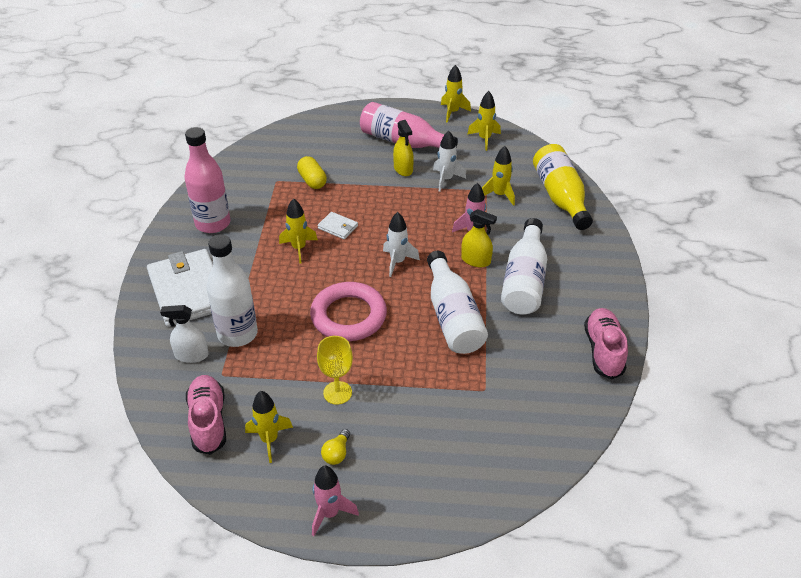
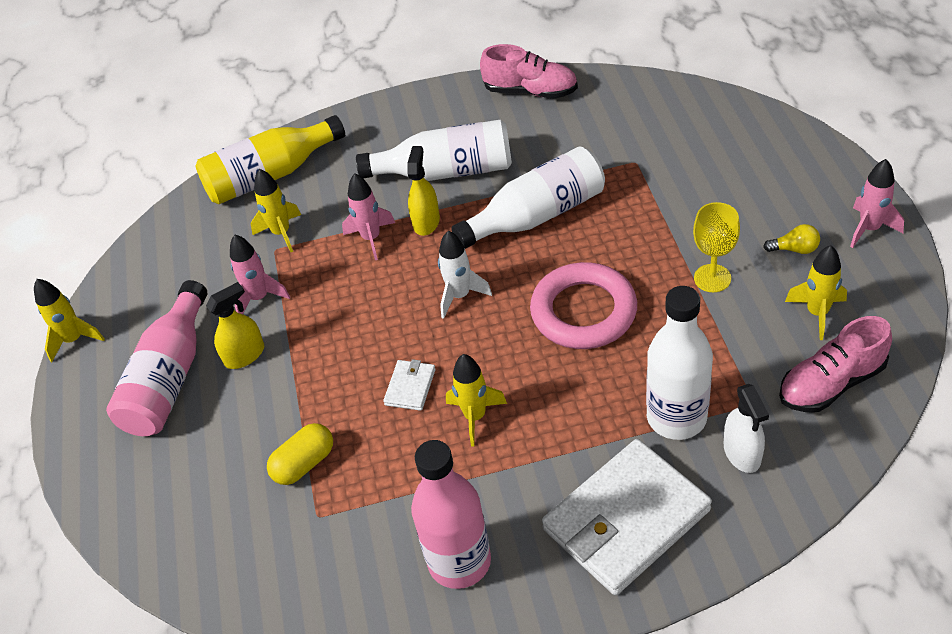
camera: 100 degrees left, 5 degrees up
(446, 179) = (259, 298): white rocket -> pink rocket
(484, 139) = (146, 282): yellow rocket -> none
(603, 351) = (531, 91): pink shoe -> pink shoe turned 150 degrees counterclockwise

